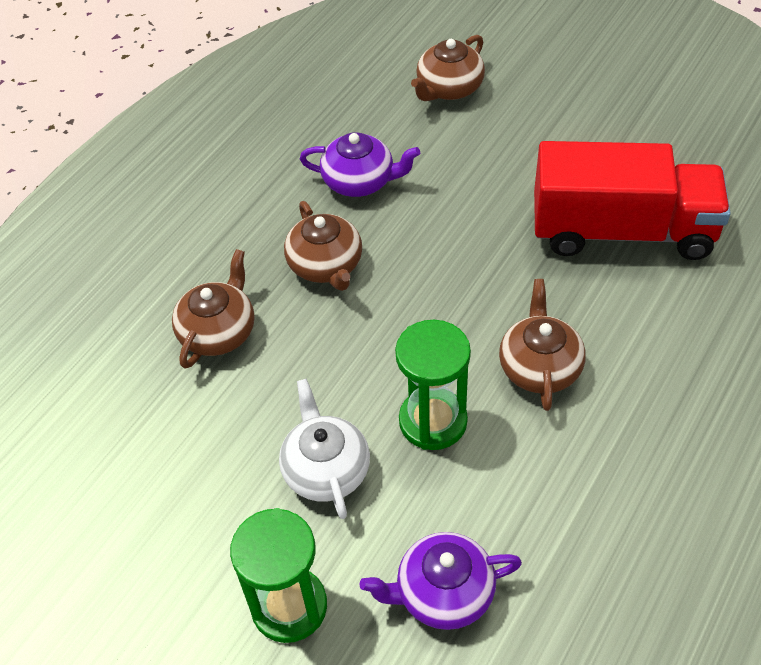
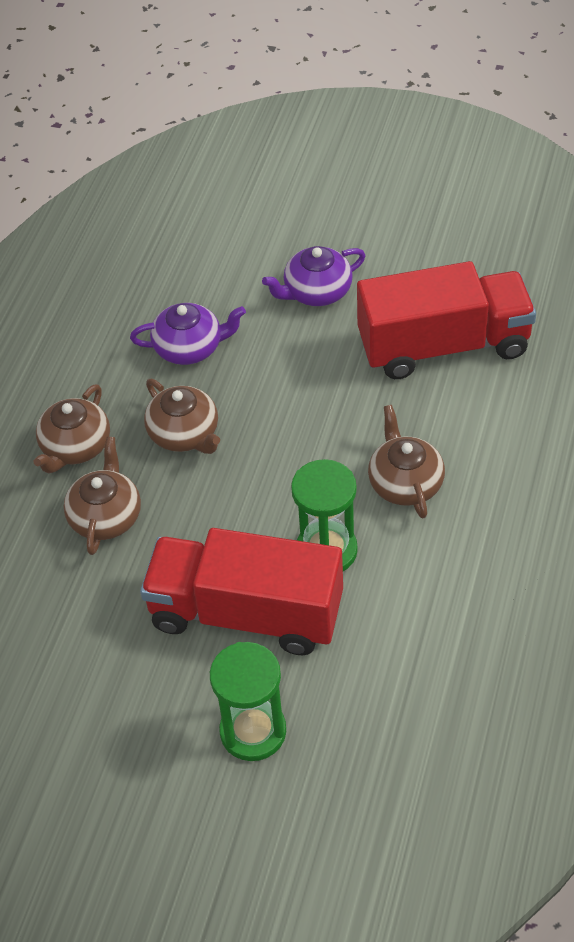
camera: 15 degrees left, 0 degrees up
(325, 469) = (246, 613): white teapot -> red truck
(443, 593) = (378, 688): purple teapot -> purple teapot (316, 292)
(449, 88) = (245, 239): brown teapot -> brown teapot (75, 447)

